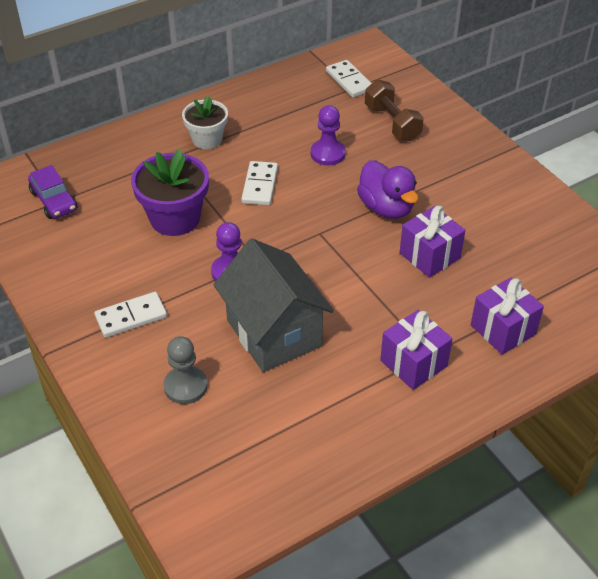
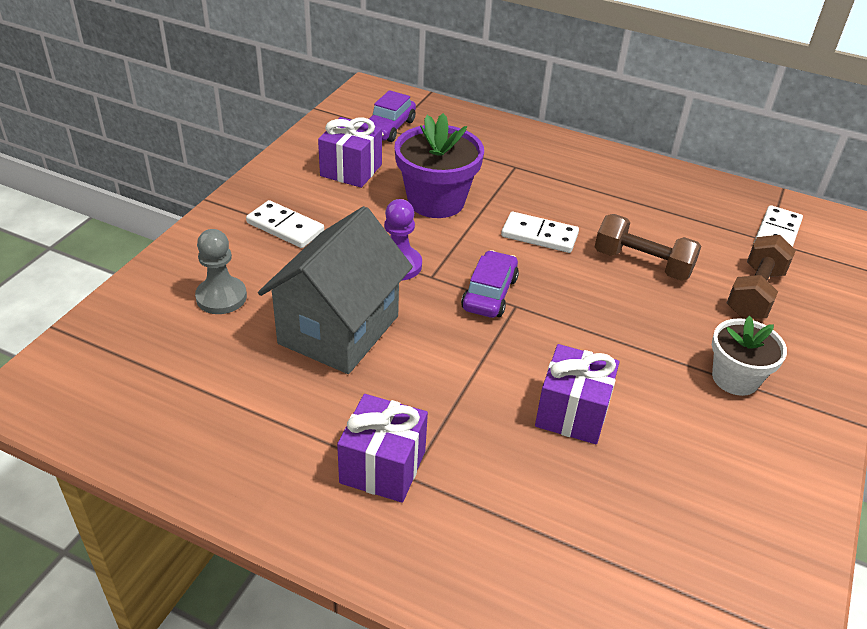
camera: 55 degrees right, 5 degrees down
(207, 139) = (564, 176): white flower pot -> white flower pot (735, 378)
(260, 185) = (539, 235): white domino -> white domino turned 45 degrees clockwise
(298, 240) = (489, 293): none -> purple car
(328, 154) = (642, 263): purple pawn -> brown dumbbell
(386, 208) = (611, 343): purple duck -> none
(503, 329) = (511, 539): purple gift -> purple gift (351, 170)

